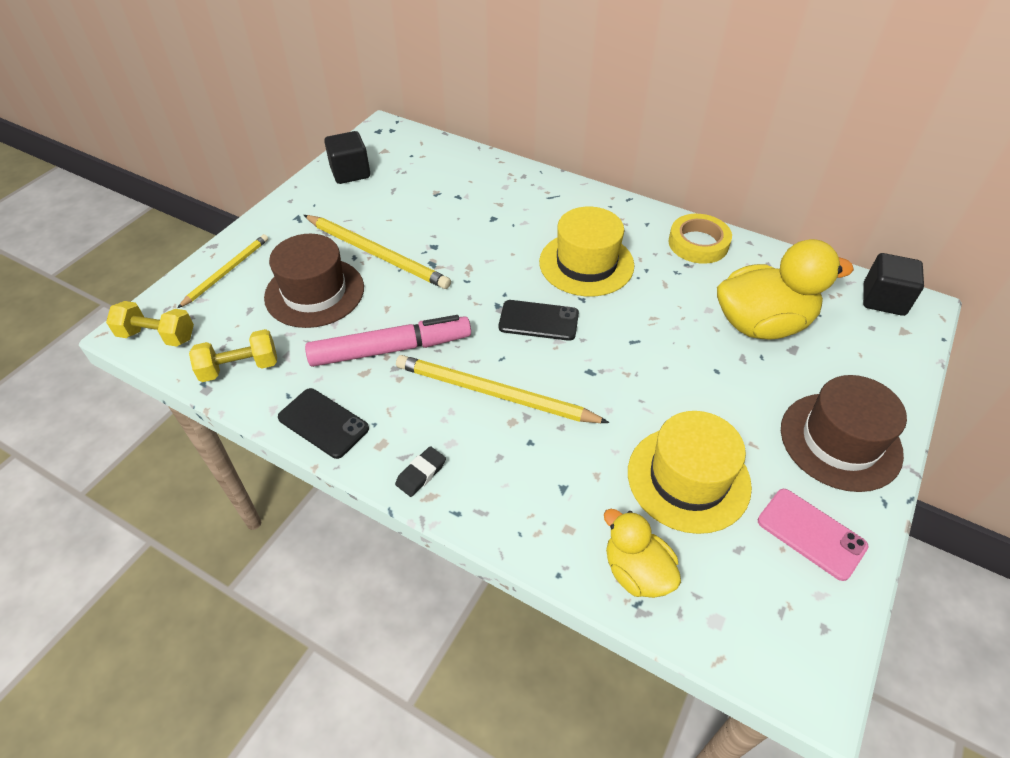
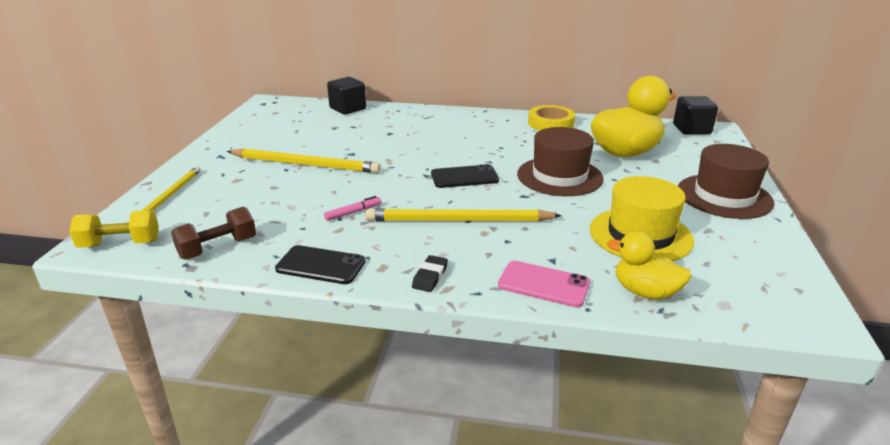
camera: 20 degrees left, 20 degrees down
(240, 368) = (218, 248): yellow dumbbell -> brown dumbbell
(314, 292) = (263, 193): brown hat -> brown hat (559, 176)
(350, 172) = (253, 127): black cube -> black cube (347, 109)
(391, 349) = (353, 212): pink marker -> pink marker, size x0.42
(586, 263) = (478, 144): yellow hat -> none
(811, 533) = (746, 244): pink phone -> pink phone (544, 284)

